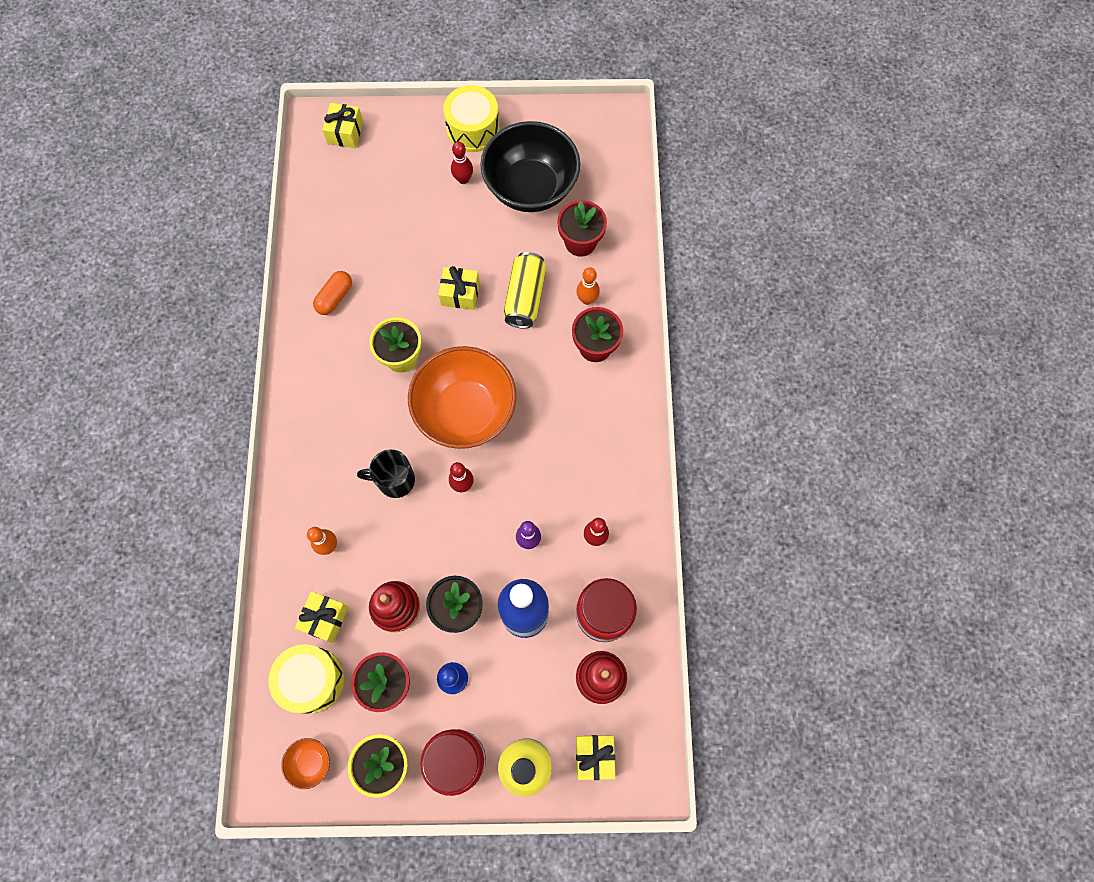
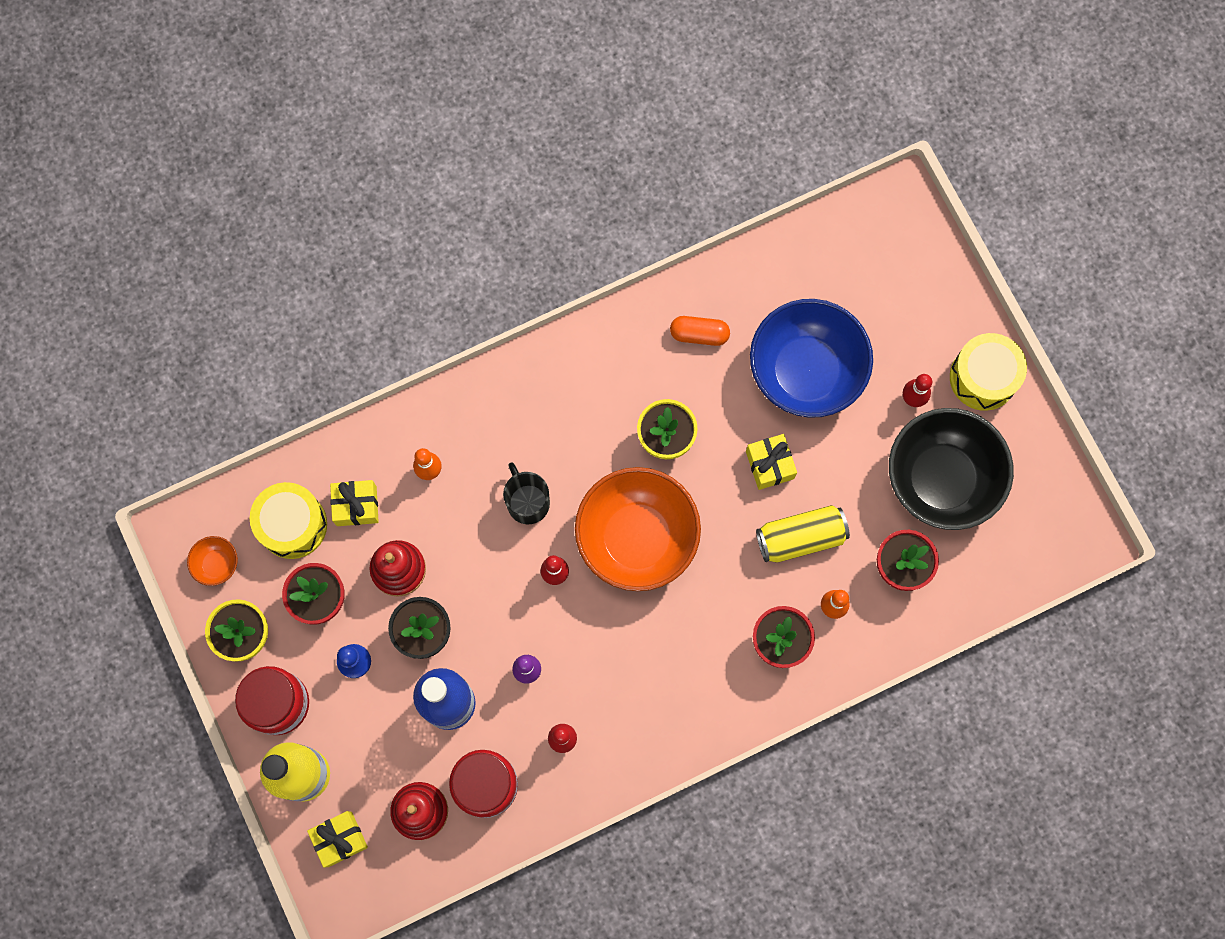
camera: 65 degrees right, 5 degrees up
(345, 132) = (904, 239): yellow gift -> none
(404, 239) = (805, 371): none -> blue bowl

